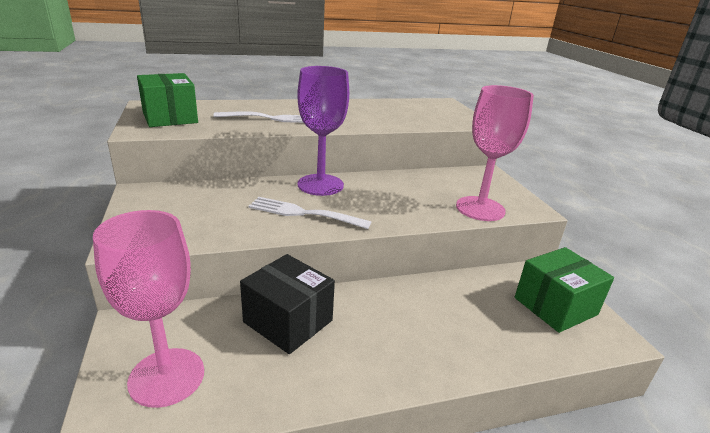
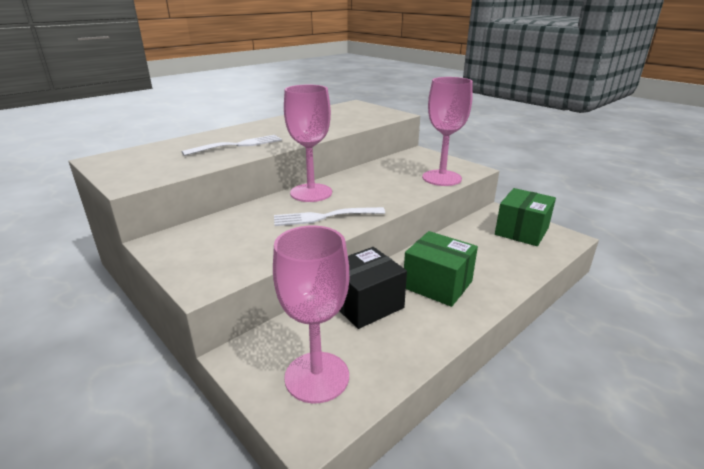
camera: 25 degrees left, 0 degrees up
(170, 118) = (141, 165): green box -> green box (437, 284)
(288, 321) = (365, 304): black box -> black box turned 45 degrees counterclockwise
(320, 185) = (311, 193): purple goblet -> pink goblet

